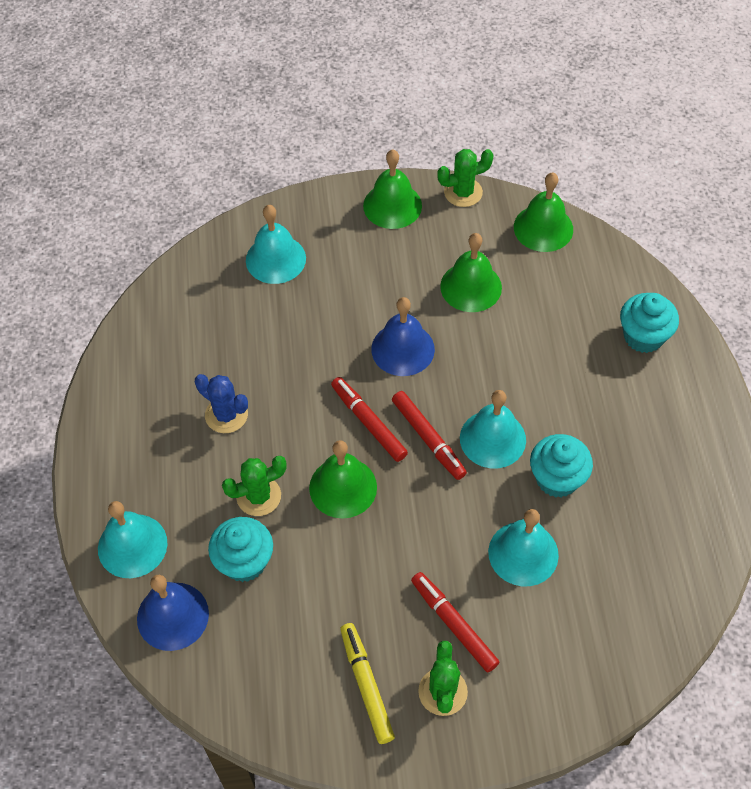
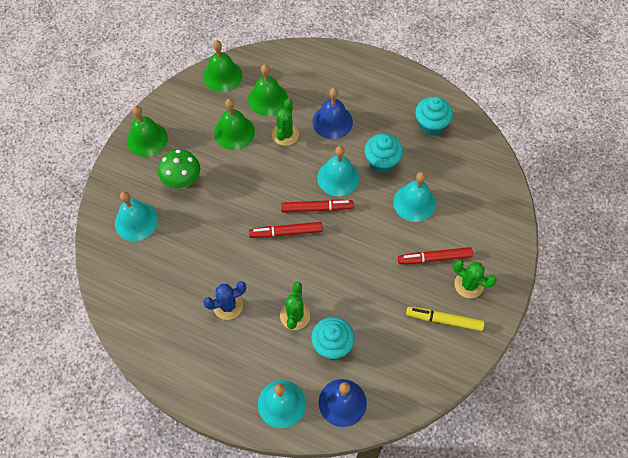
camera: 60 degrees left, 5 degrees up
(343, 487) = (318, 268): green bell -> green bell (267, 99)
(361, 273) = (182, 181): none -> green mushroom
(402, 349) = (250, 189): blue bell -> blue bell (332, 122)
(463, 192) = (167, 99): green cactus -> green cactus (285, 134)
(643, 336) = (325, 73): turquoise cupcake -> turquoise cupcake (431, 125)

